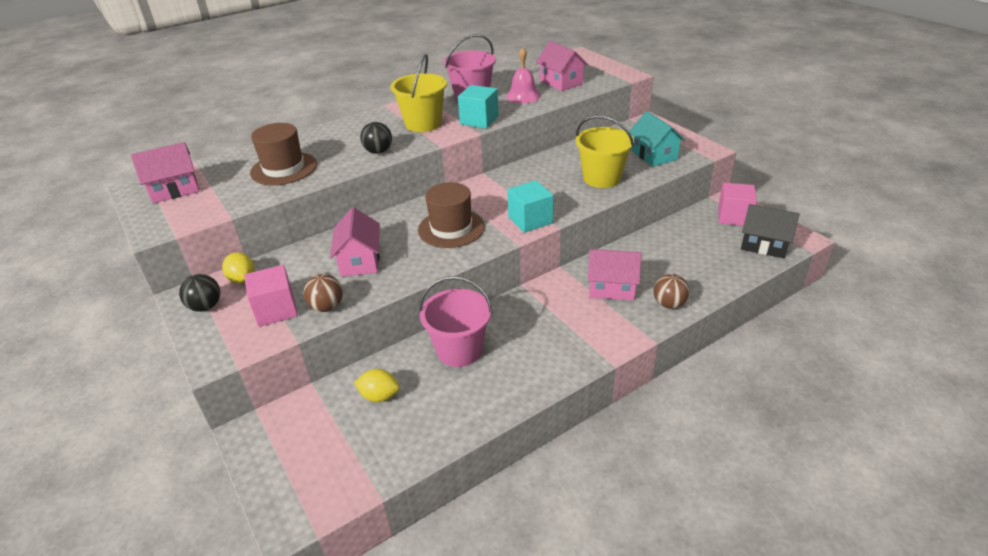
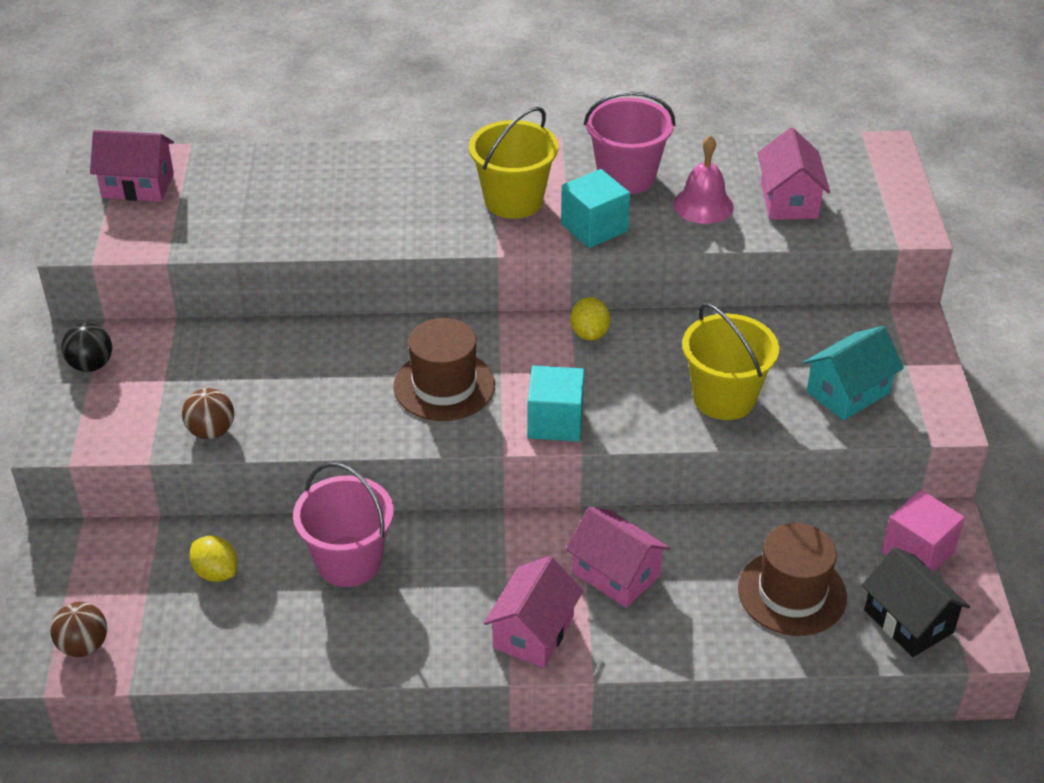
camera: 30 degrees right, 5 degrees up
(242, 279) = (153, 344): yellow lemon -> yellow lemon (589, 333)
(276, 310) = (157, 407): pink cube -> none
(284, 168) = (279, 206): brown hat -> brown hat (792, 593)
(360, 261) = (297, 382): pink house -> pink house (533, 632)
(378, 152) = (413, 228): black ball -> none
(654, 155) = (848, 392): turquoise house -> turquoise house turned 45 degrees clockwise
(669, 304) = (666, 638): brown ball -> brown ball (84, 646)

